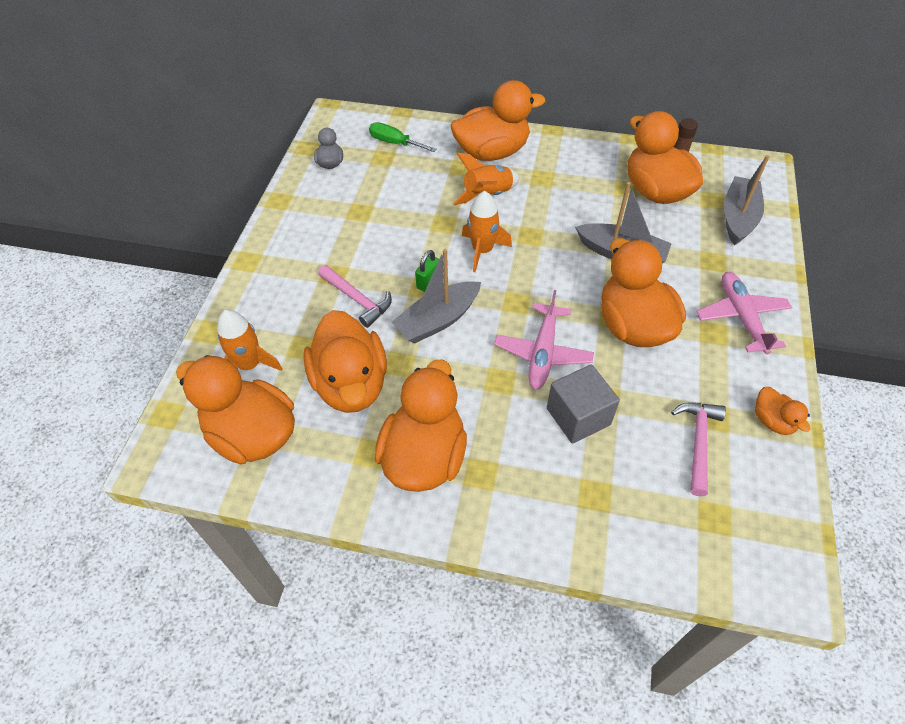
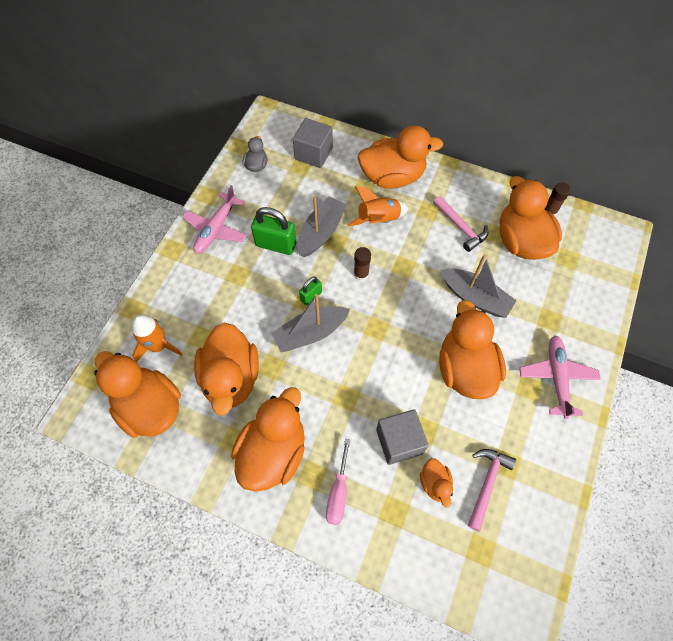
camera: 10 degrees right, 10 degrees up
(357, 299) = (251, 302): pink hammer -> pink hammer (461, 227)
(373, 237) = (276, 245): none -> green padlock
(395, 143) = (313, 153): green screwdriver -> grey cube
(482, 251) = (361, 274): orange rocket -> brown glue stick
(519, 487) = (338, 493): none -> pink screwdriver
(543, 353) = (386, 379): pink plane -> pink plane (216, 229)
(738, 218) = (584, 280): grey boat -> grey boat (321, 232)
(772, 421) = (552, 477): orange duck -> orange duck (435, 483)

